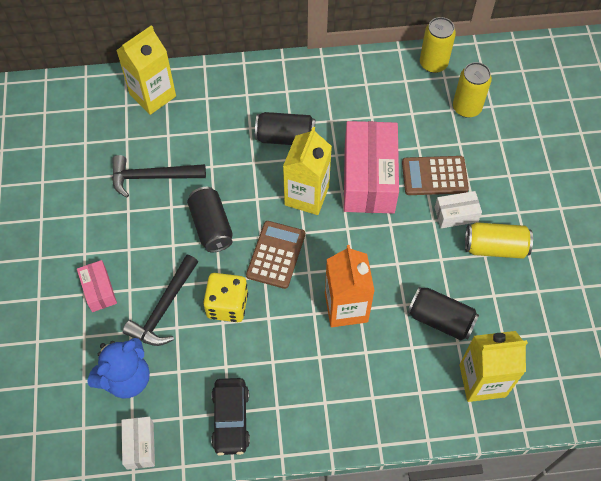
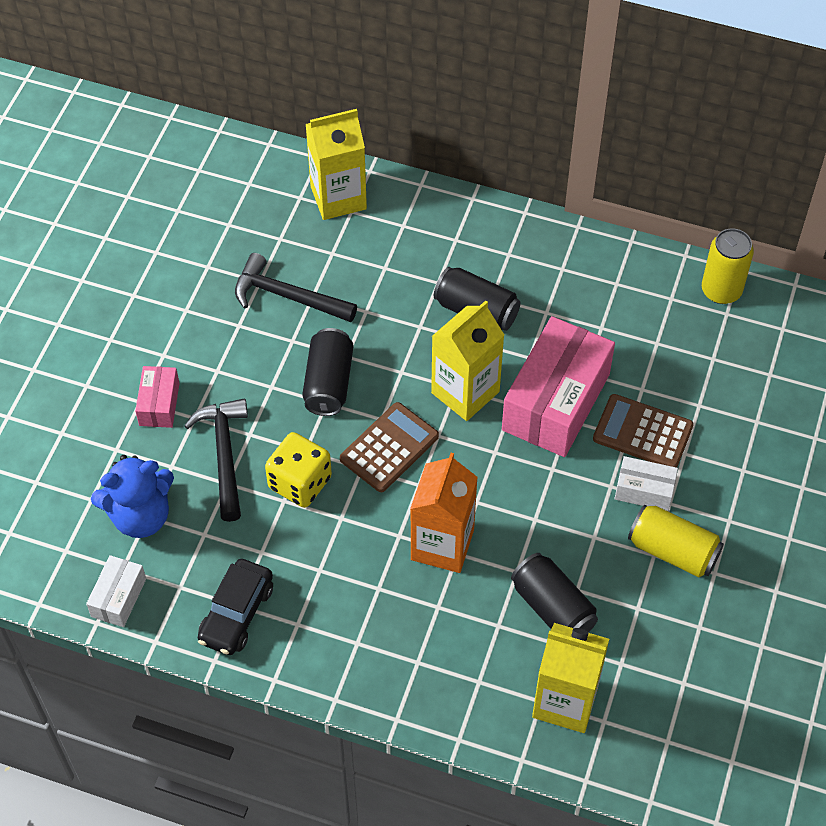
camera: 25 degrees right, 5 degrees down
(164, 308) = (224, 455): black hammer -> black hammer turned 120 degrees clockwise
(466, 107) = (734, 363): yellow can -> none

